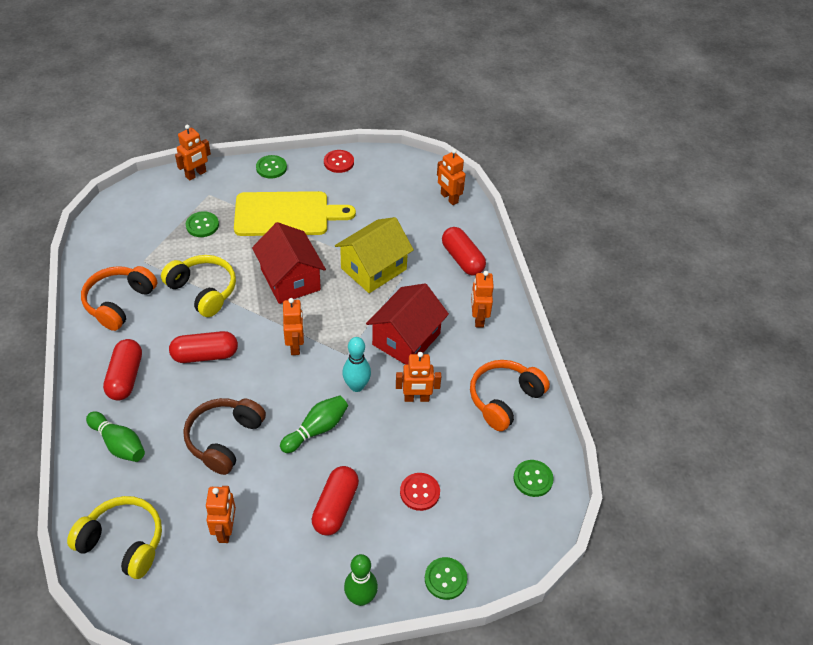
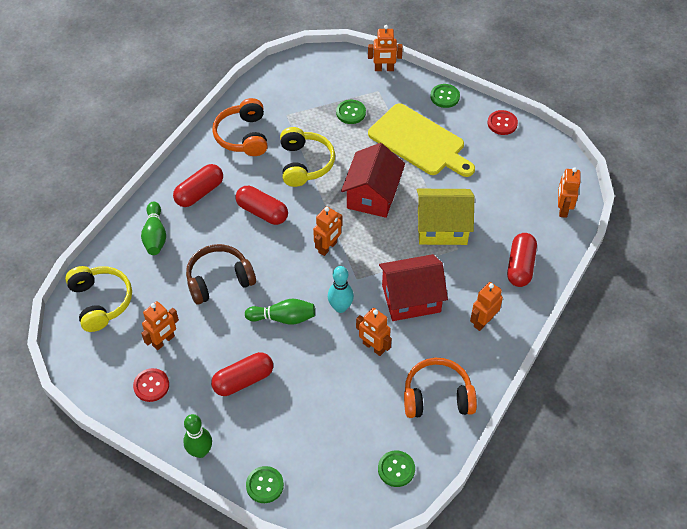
camera: 45 degrees right, 5 degrees up
(119, 302) = (243, 136): orange headphones -> orange headphones turned 75 degrees counterclockwise
(419, 492) = (307, 414): red button -> red button (151, 385)

